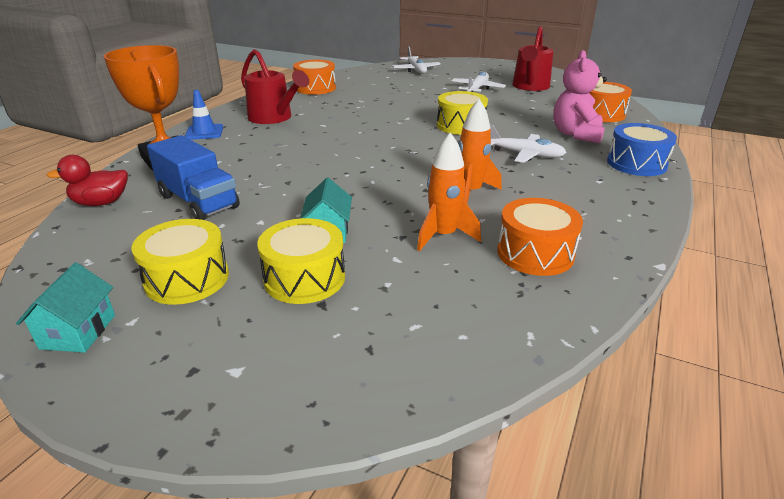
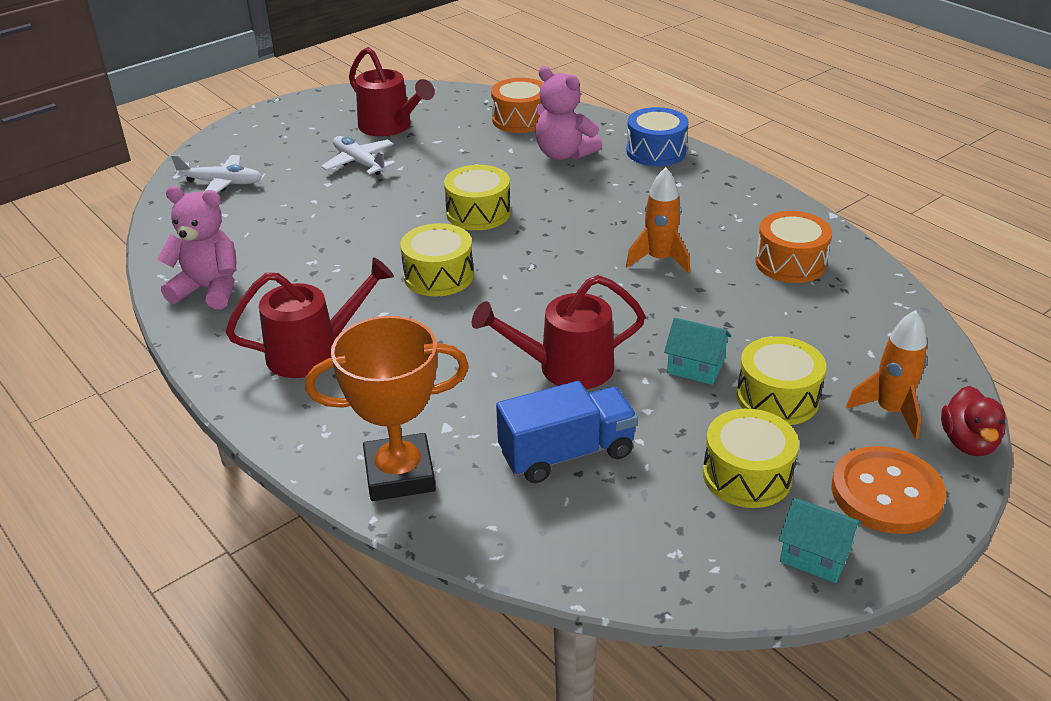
camera: 65 degrees left, 5 degrees up
(101, 203) = (516, 544): red duck -> red duck (968, 442)
(173, 367) = (886, 493): none -> orange button
(204, 132) = (316, 428): blue traffic cone -> none
(297, 183) = (565, 368): none -> red watering can
(315, 88) = (209, 289): orange drum -> pink teddy bear
(375, 130) = (438, 276): none -> yellow drum
(443, 236) = (738, 300): orange rocket -> orange rocket (890, 411)
(524, 154) = (592, 200): white plane -> none

